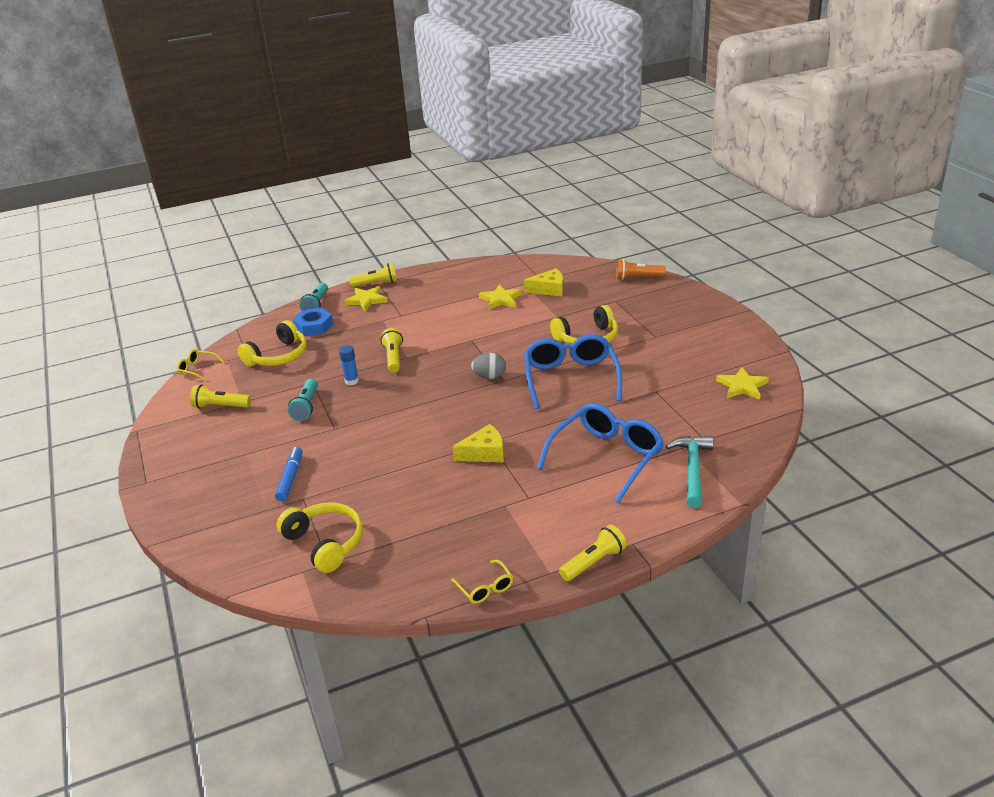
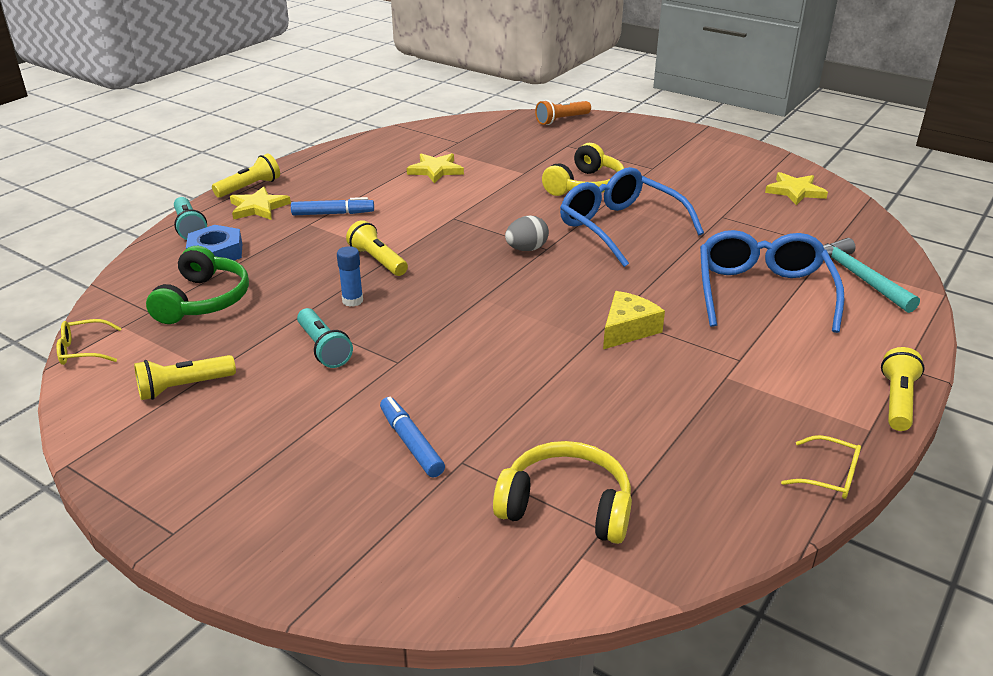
camera: 35 degrees left, 0 degrees up
(278, 356) = (203, 300): yellow headphones -> green headphones
(403, 316) = (333, 213): none -> blue marker
(549, 289) = (480, 149): yellow cheese -> none

